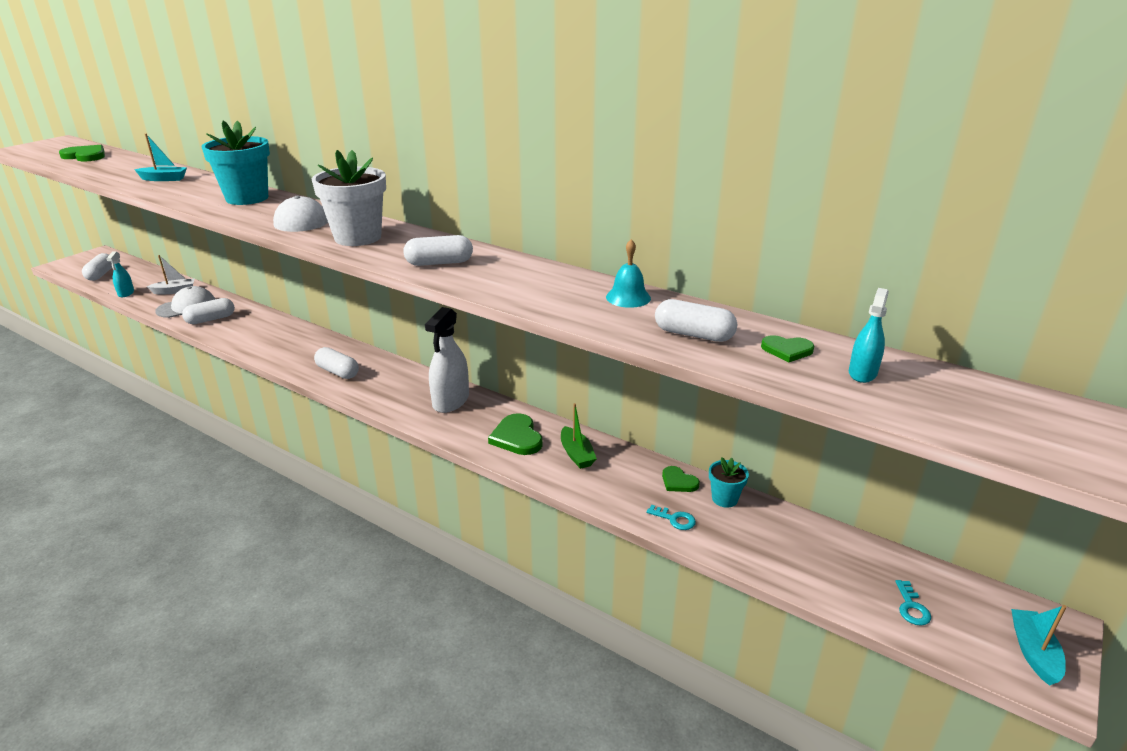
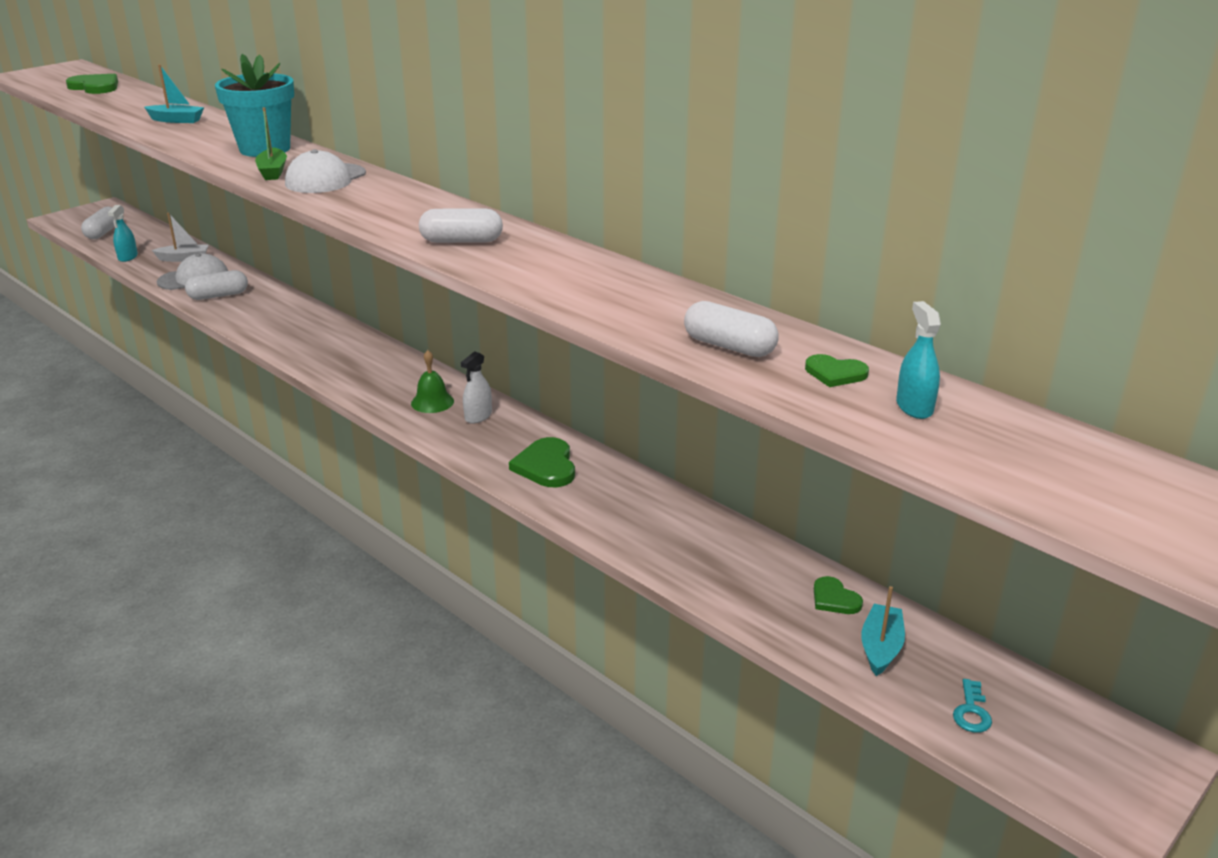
camera: 10 degrees right, 0 degrees up
(337, 372) = (352, 370): white capsule -> none
(358, 237) = (377, 204): white flower pot -> none
(410, 393) = (432, 402): none -> green bell
(451, 401) = (478, 416): white spray bottle -> white spray bottle, size x0.56
(576, 454) = (613, 493): green boat -> green boat (273, 172)
(628, 297) = (671, 297): turquoise bell -> none
(675, 519) = (709, 579): turquoise key -> none
(678, 482) = (730, 537): green heart -> green heart (834, 599)
(724, 499) = (781, 563): turquoise flower pot -> none
(862, 373) = (914, 407): turquoise spray bottle -> turquoise spray bottle turned 45 degrees counterclockwise
(1033, 652) = (1109, 780): turquoise boat -> turquoise boat (880, 647)

